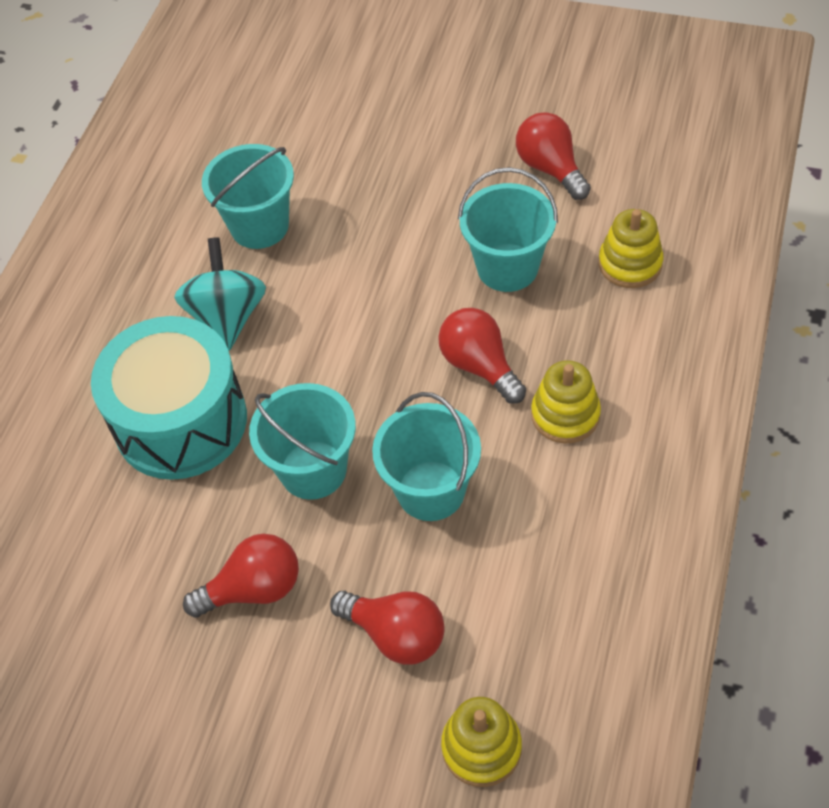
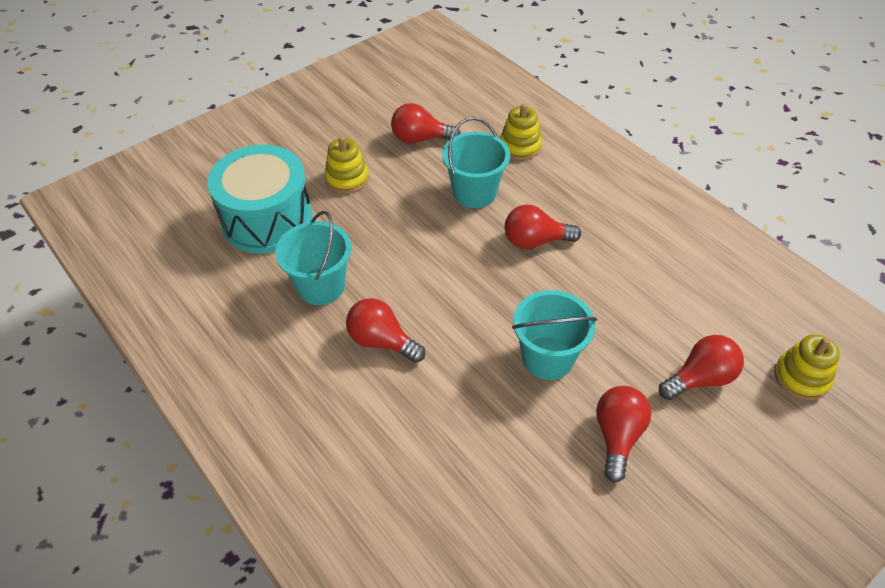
camera: 60 degrees left, 5 degrees down
(181, 421) = (447, 411): turquoise drum -> turquoise drum (267, 219)
(227, 317) = (382, 341): turquoise spinning top -> red light bulb
(431, 490) = (608, 309): turquoise bucket -> none
(565, 415) = (600, 224): yellow stacking toy -> yellow stacking toy (347, 179)

